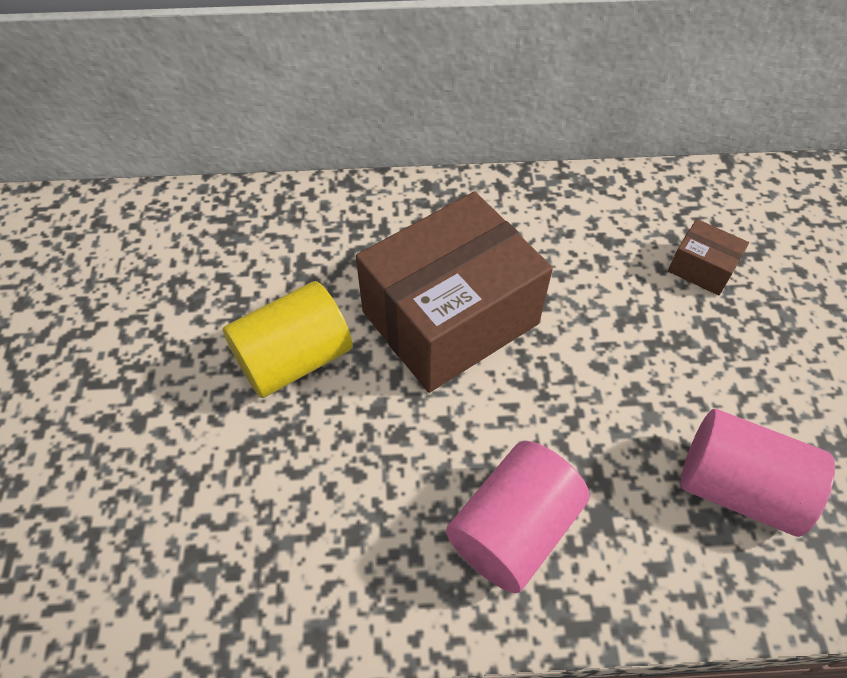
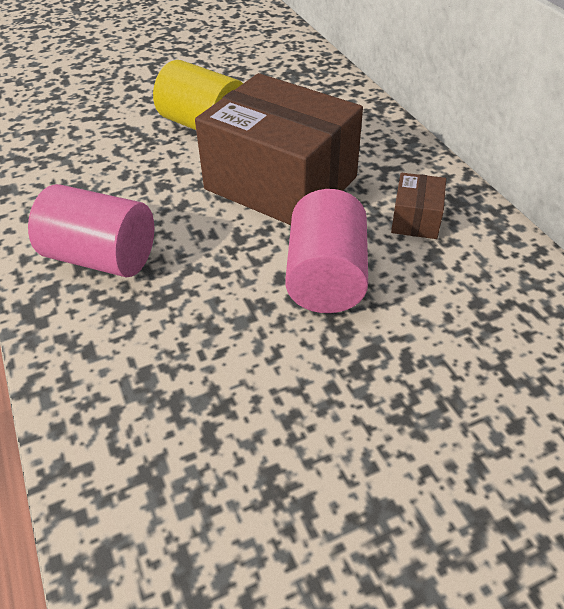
camera: 70 degrees right, 10 degrees down
(701, 268) = (450, 331): brown box -> brown box (416, 219)
(737, 487) = (187, 397): pink cylinder -> pink cylinder (326, 278)

